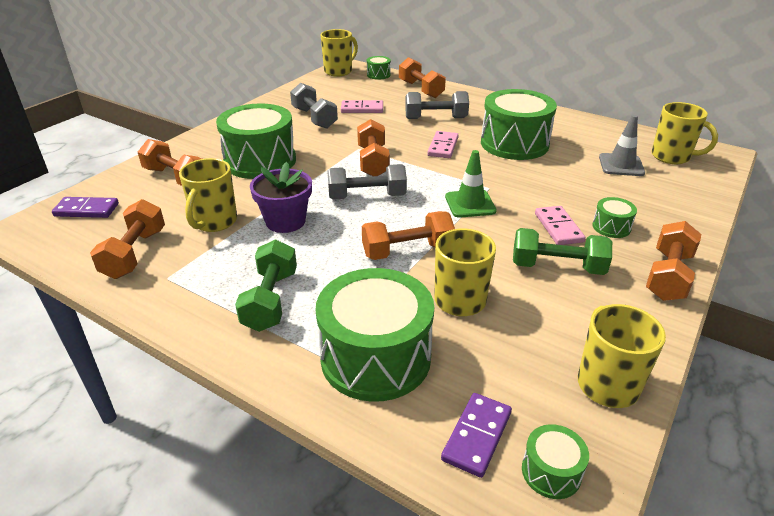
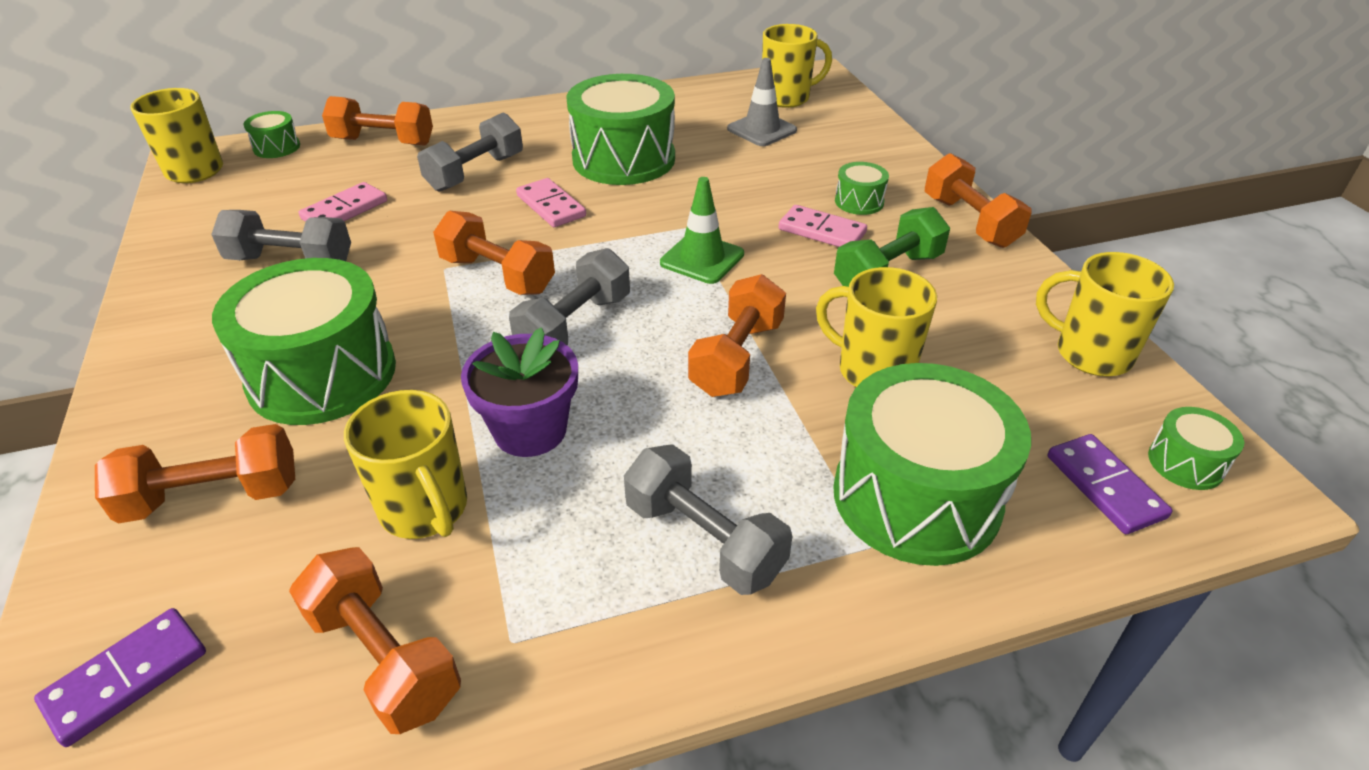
camera: 50 degrees left, 5 degrees up
(270, 300) = (704, 540): green dumbbell -> grey dumbbell

